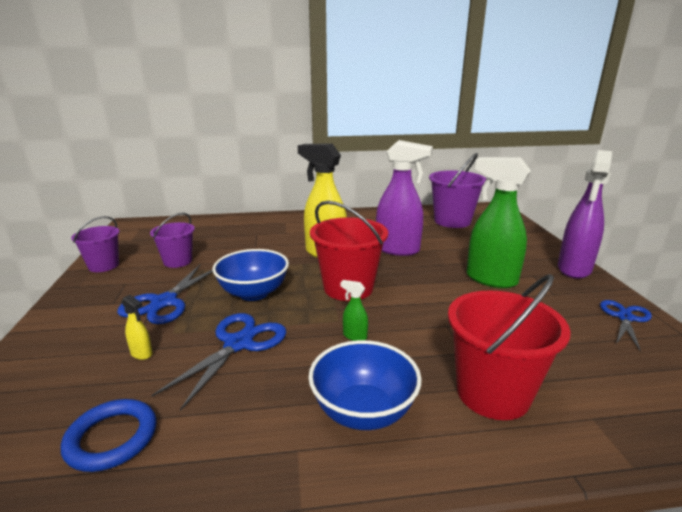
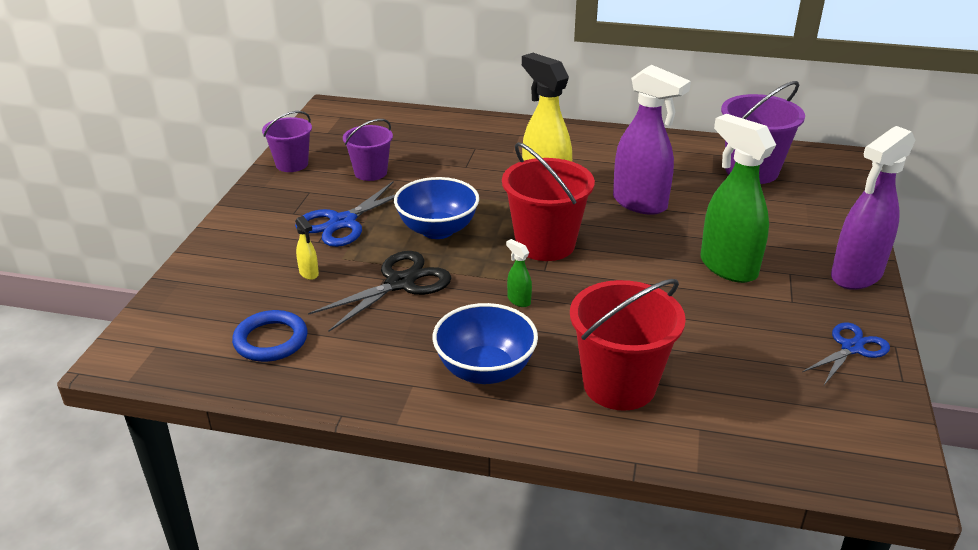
camera: 20 degrees right, 10 degrees up
(238, 344) = (400, 283): blue scissors -> black scissors

